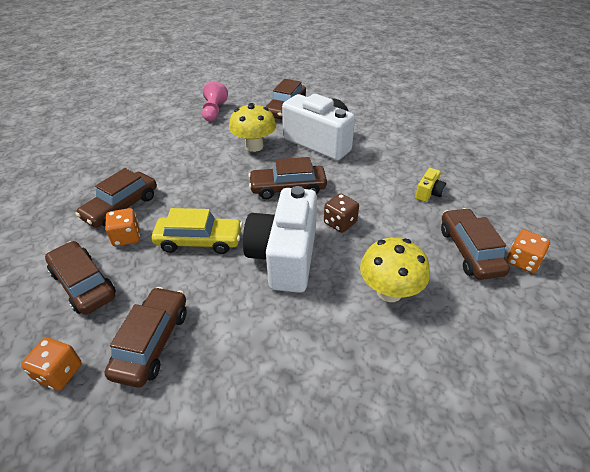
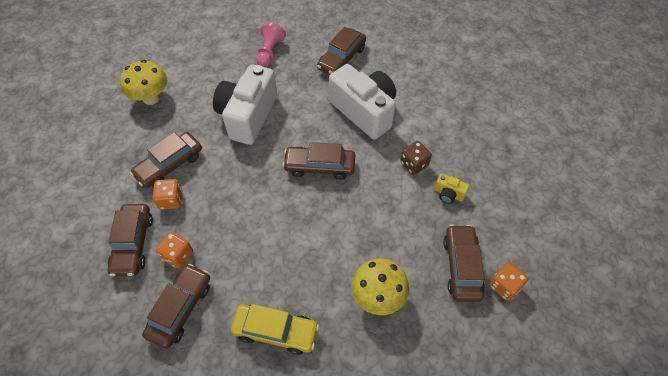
camera: 10 degrees right, 15 degrees up
(59, 373) = (111, 322): orange dice -> orange dice (178, 255)
(83, 284) = (133, 244): brown car -> brown car turned 150 degrees counterclockwise
(199, 241) = (231, 215): yellow car -> yellow car (275, 331)
(254, 146) = (299, 107): yellow mushroom -> yellow mushroom (151, 98)
(285, 257) = (299, 244): white camera -> white camera (248, 116)
(340, 223) = (356, 215): brown dice -> brown dice (414, 164)
(428, 193) = (448, 194): yellow camera -> yellow camera turned 75 degrees clockwise

